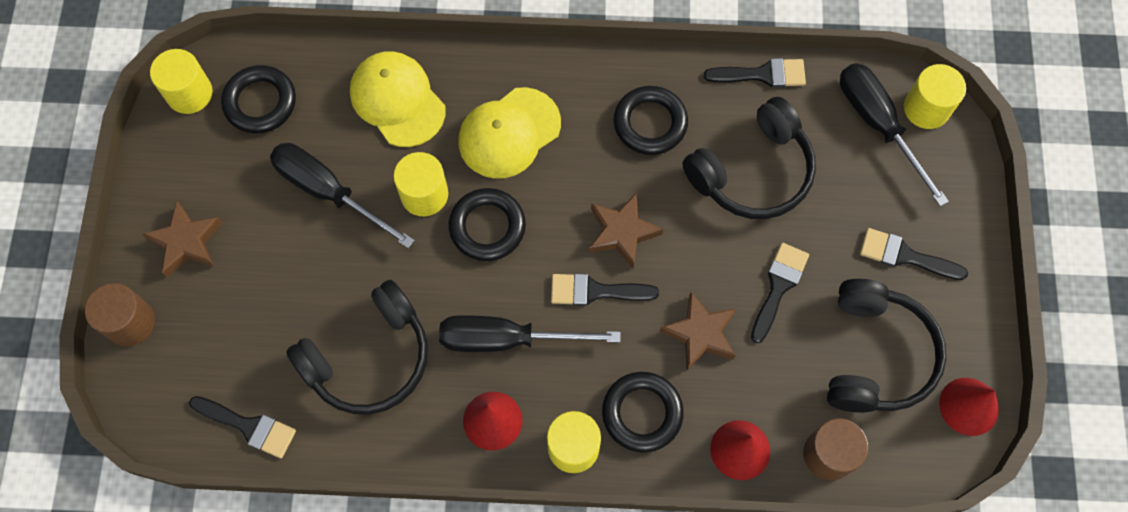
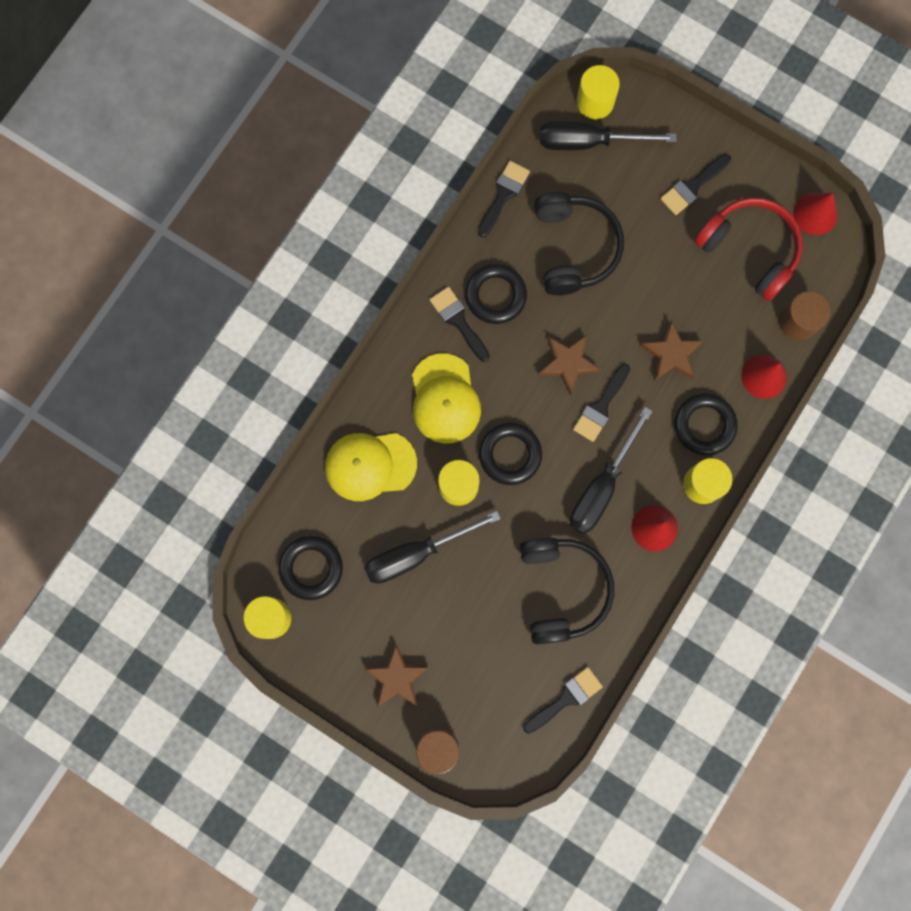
camera: 60 degrees left, 10 degrees up
(778, 286) = (667, 282): black brush -> black brush (458, 321)
(876, 355) = (749, 250): black headphones -> red headphones

